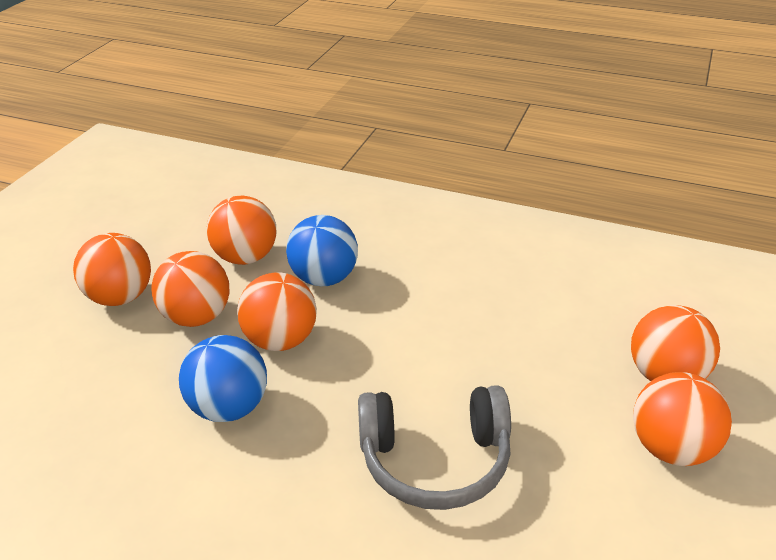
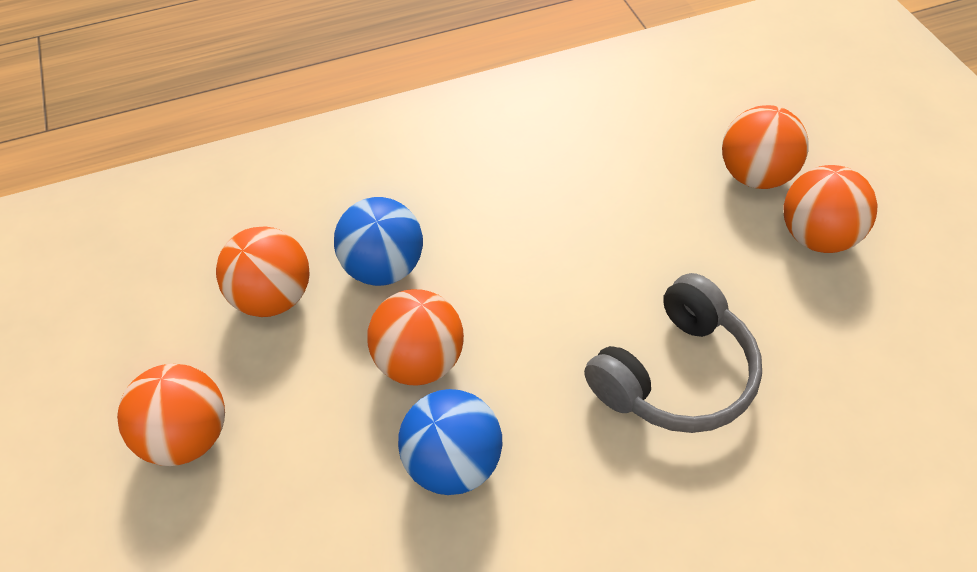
camera: 40 degrees left, 15 degrees up
(197, 317) = (304, 398): orange ball -> none

